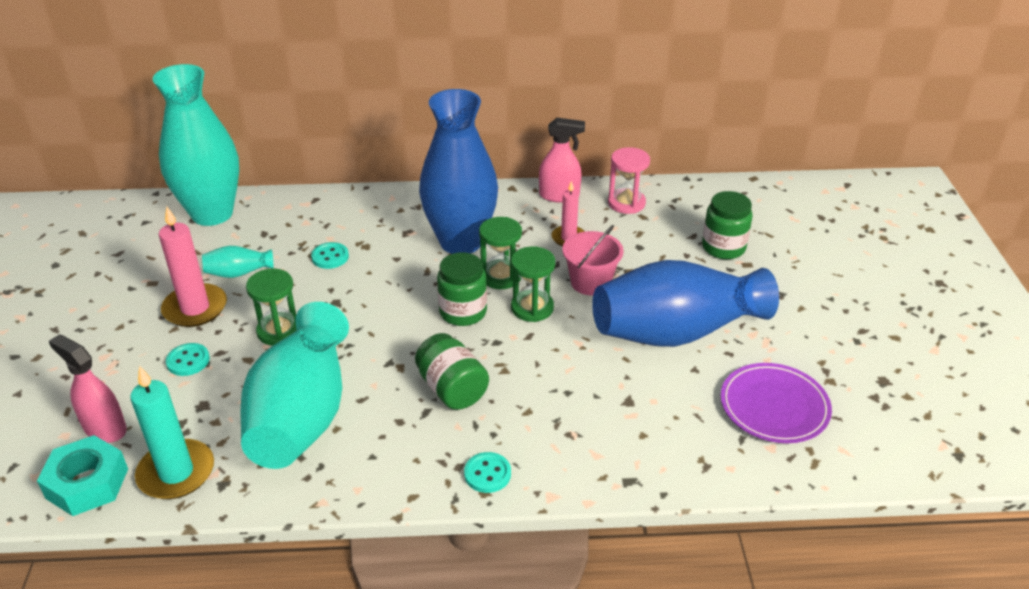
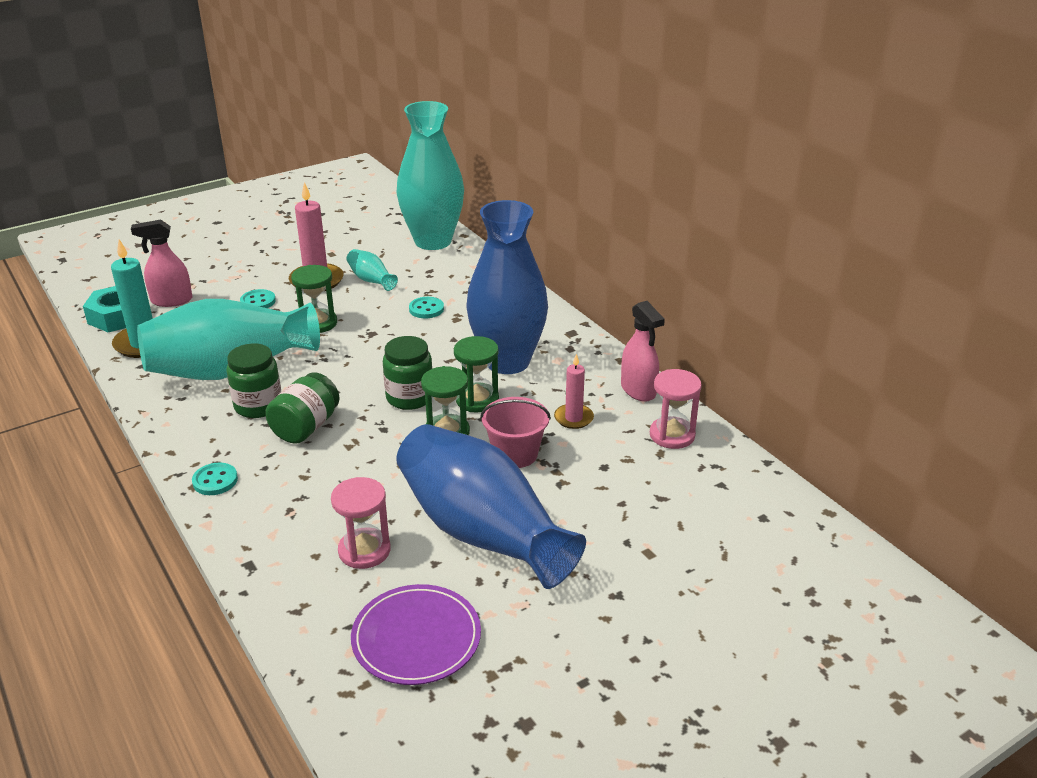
camera: 60 degrees right, 5 degrees down
(105, 428) = (171, 300): pink spray bottle -> pink spray bottle turned 105 degrees counterclockwise
(655, 404) = (364, 550): none -> pink hourglass
(723, 247) = (662, 526): green jar -> green jar (258, 405)

